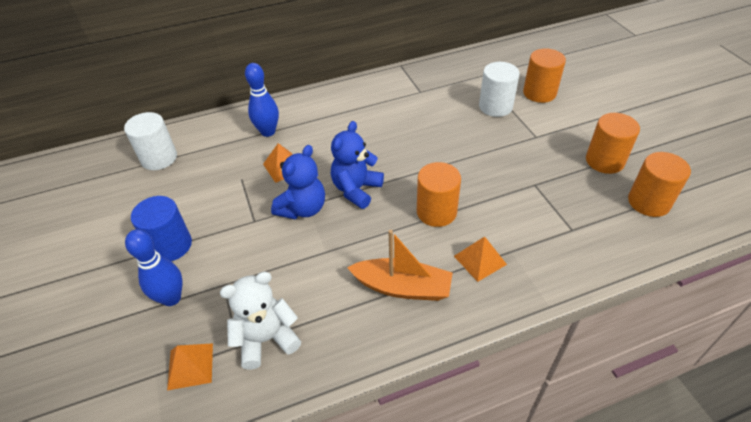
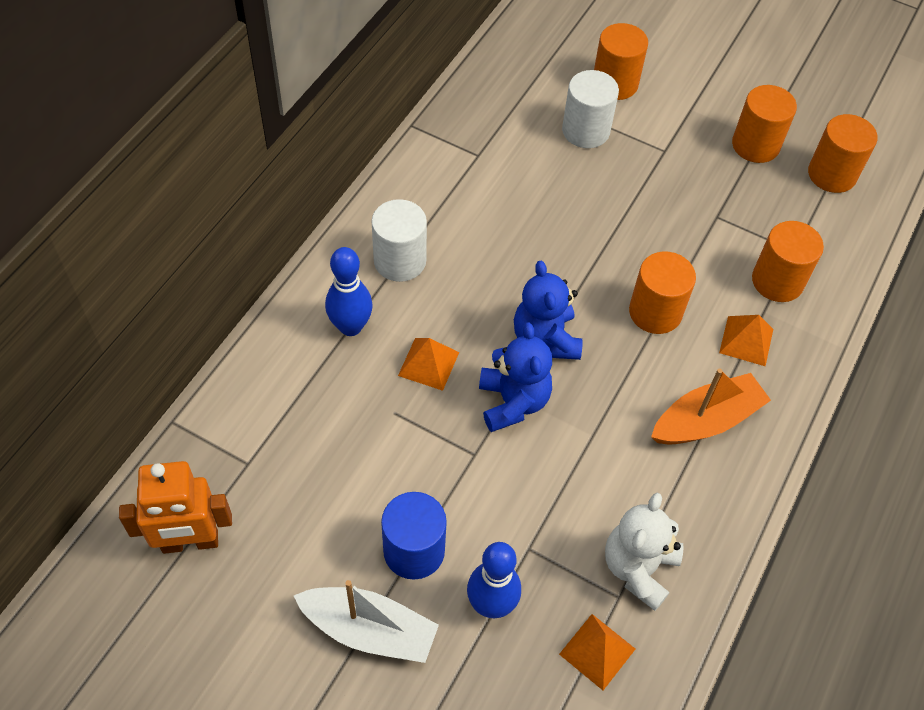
camera: 45 degrees left, 10 degrees up
(93, 178) = (190, 542): none -> orange robot
(107, 267) = (369, 630): none -> white boat
(159, 158) = (247, 455): white cylinder -> white cylinder (400, 261)
(540, 240) = (777, 281): none -> orange cylinder

